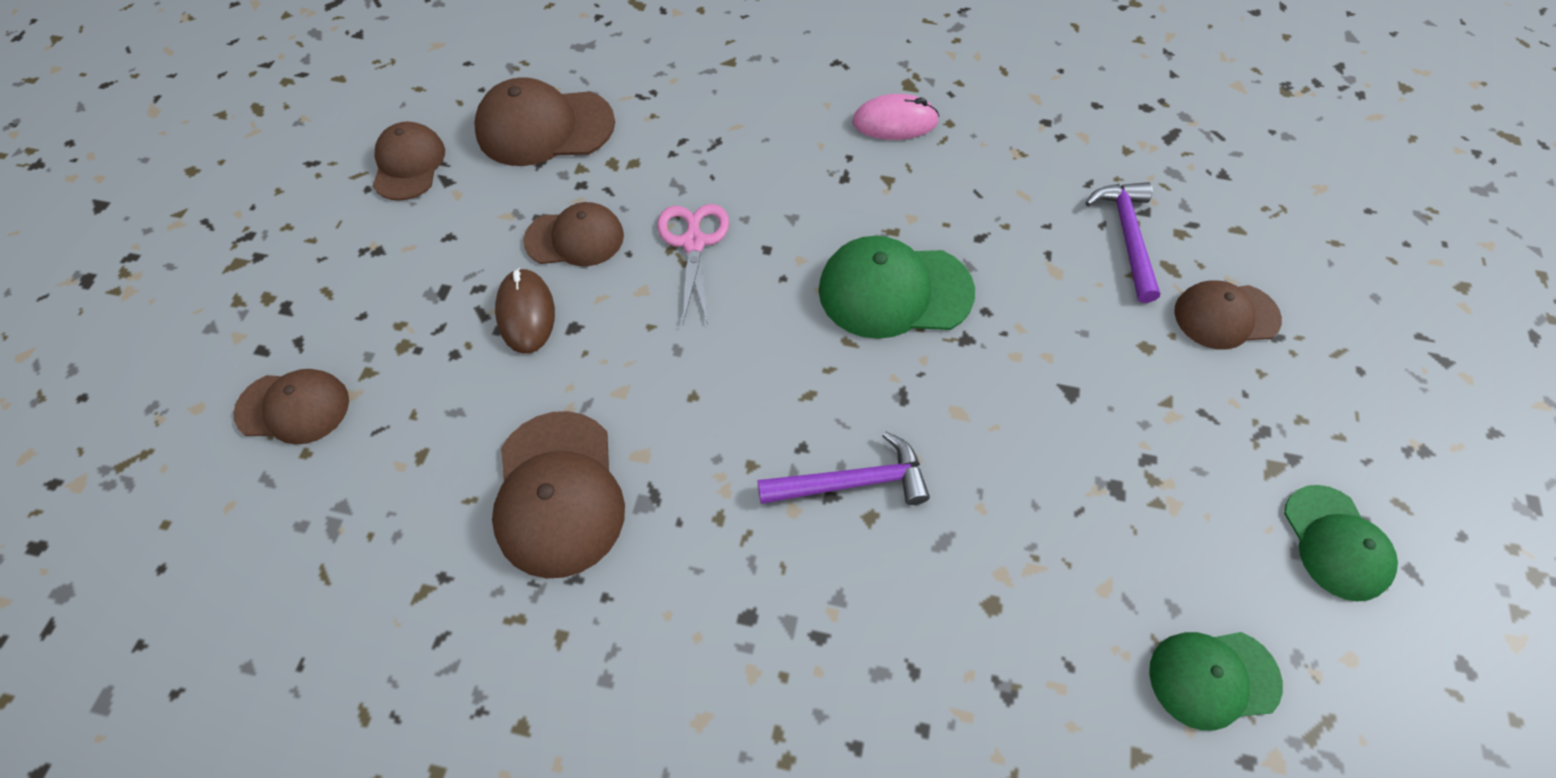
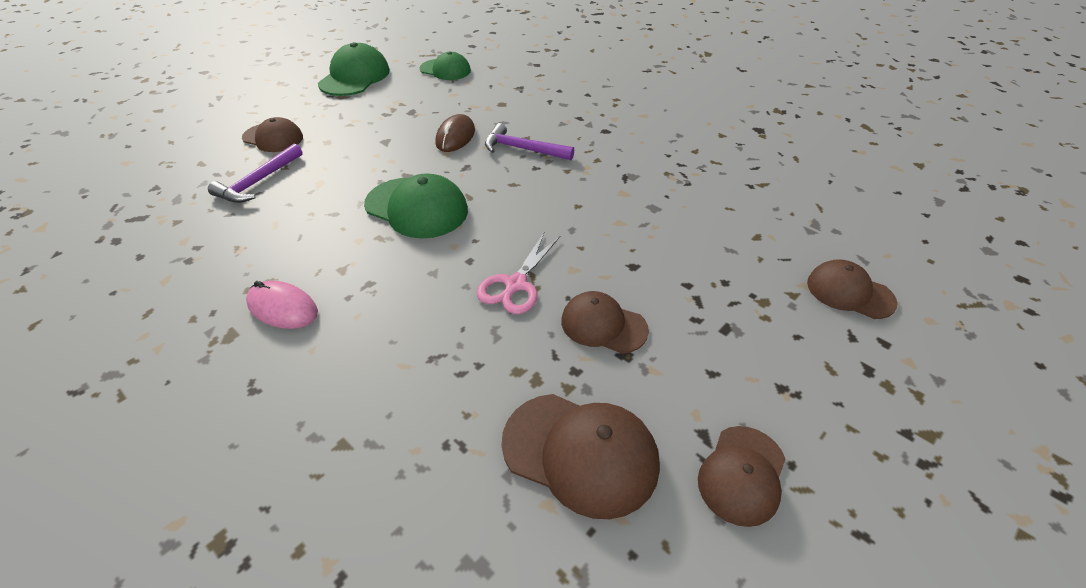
camera: 150 degrees left, 15 degrees down
(526, 313) = (664, 287): brown mouse -> brown mouse (455, 137)
(558, 493) = (677, 194): brown cap -> none
(1336, 543) = (355, 77): green cap -> green cap, size x1.51

